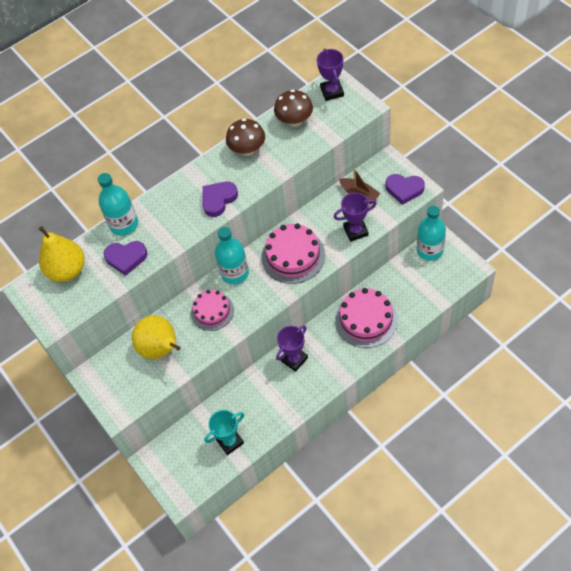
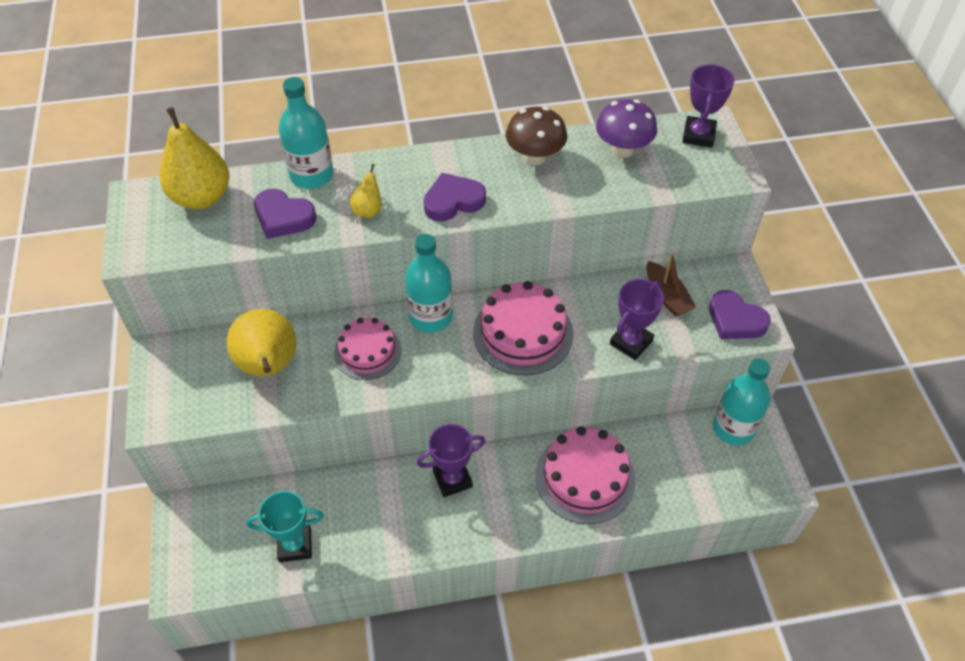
camera: 20 degrees right, 5 degrees down
(173, 229) = (368, 210): none -> yellow pear
(294, 121) = (623, 149): brown mushroom -> purple mushroom
(355, 231) = (631, 342): purple trophy -> purple trophy turned 60 degrees counterclockwise

